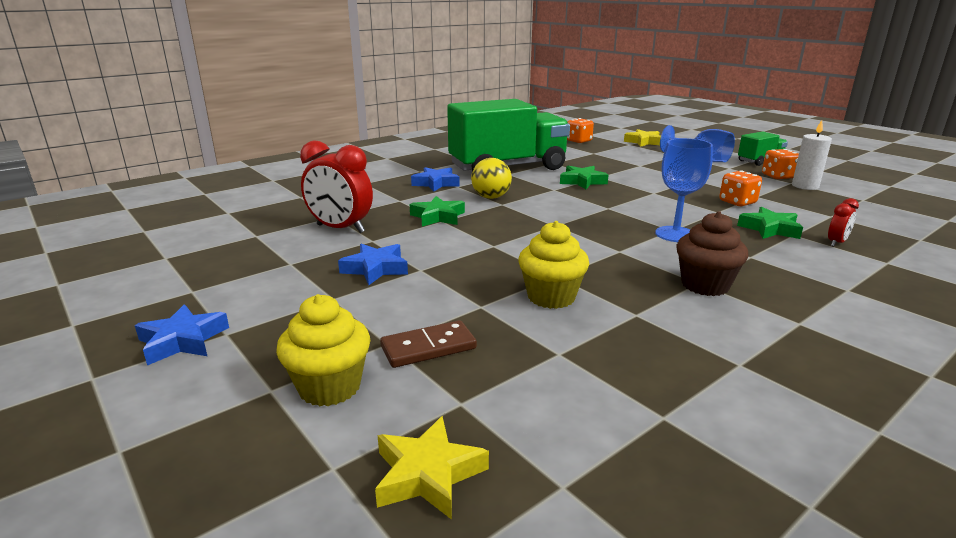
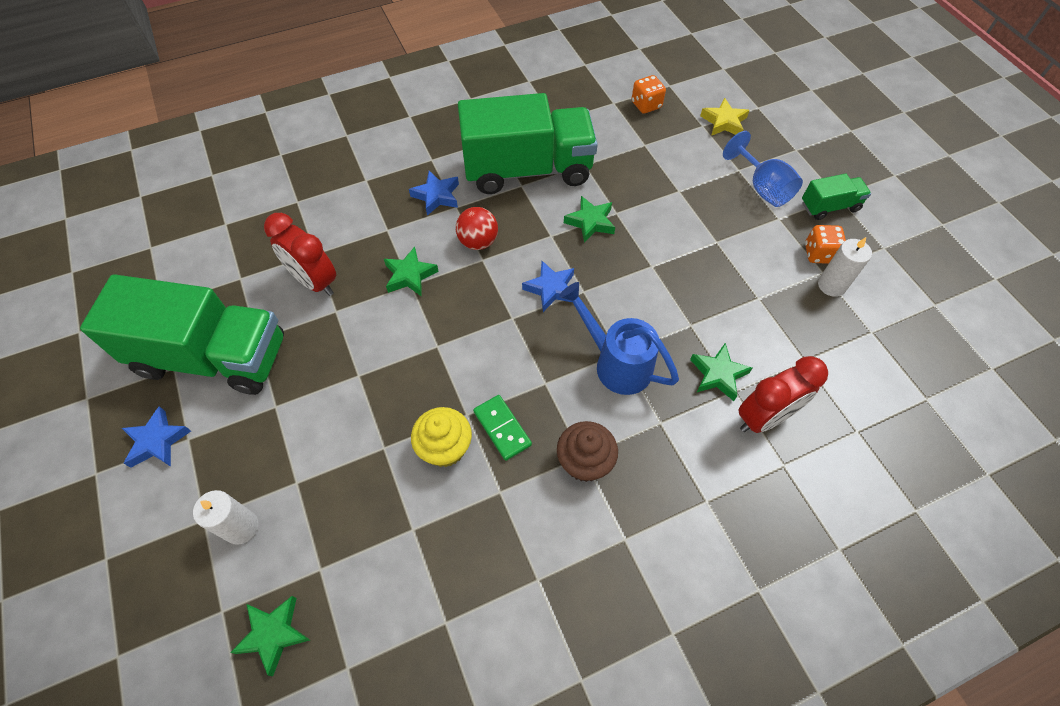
camera: 15 degrees right, 35 degrees up
(240, 279) = (213, 356): none -> green truck
(329, 387) = (241, 527): yellow cupcake -> white candle
(375, 269) = (322, 365): blue star -> blue star (551, 289)
(428, 347) = (322, 496): brown domino -> none
(428, 474) = (273, 634): yellow star -> green star
(491, 197) = (478, 242): yellow ball -> red ball
(601, 278) = (502, 428): none -> green domino
(675, 234) = (616, 363): blue goblet -> blue watering can
(737, 202) = (726, 308): orange dice -> none
(836, 243) = (764, 417): red clock -> red clock, size x2.08

